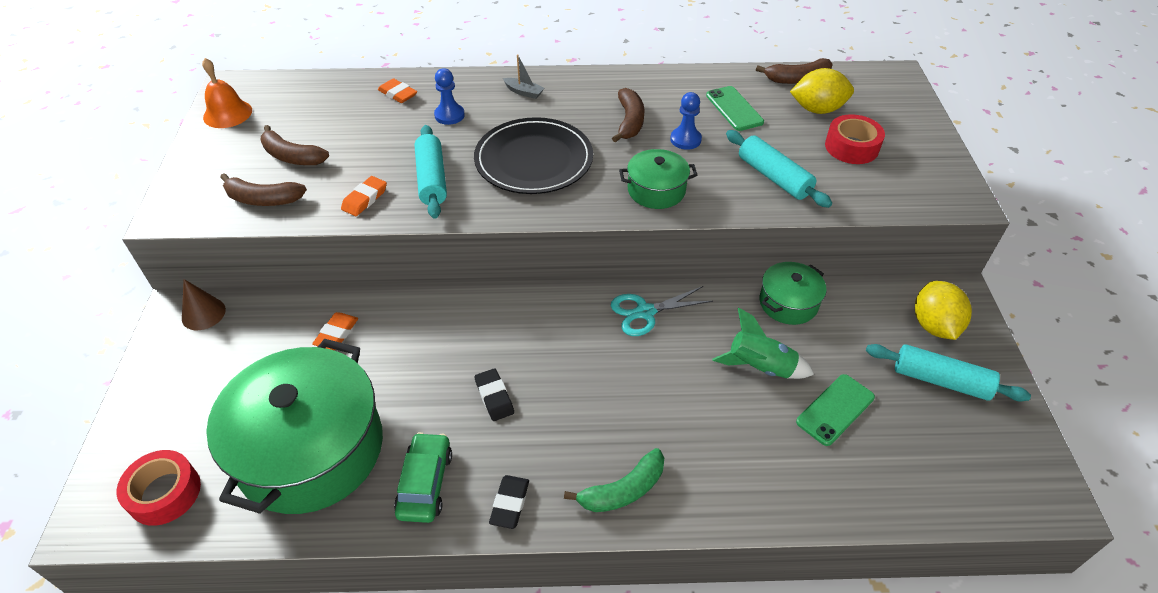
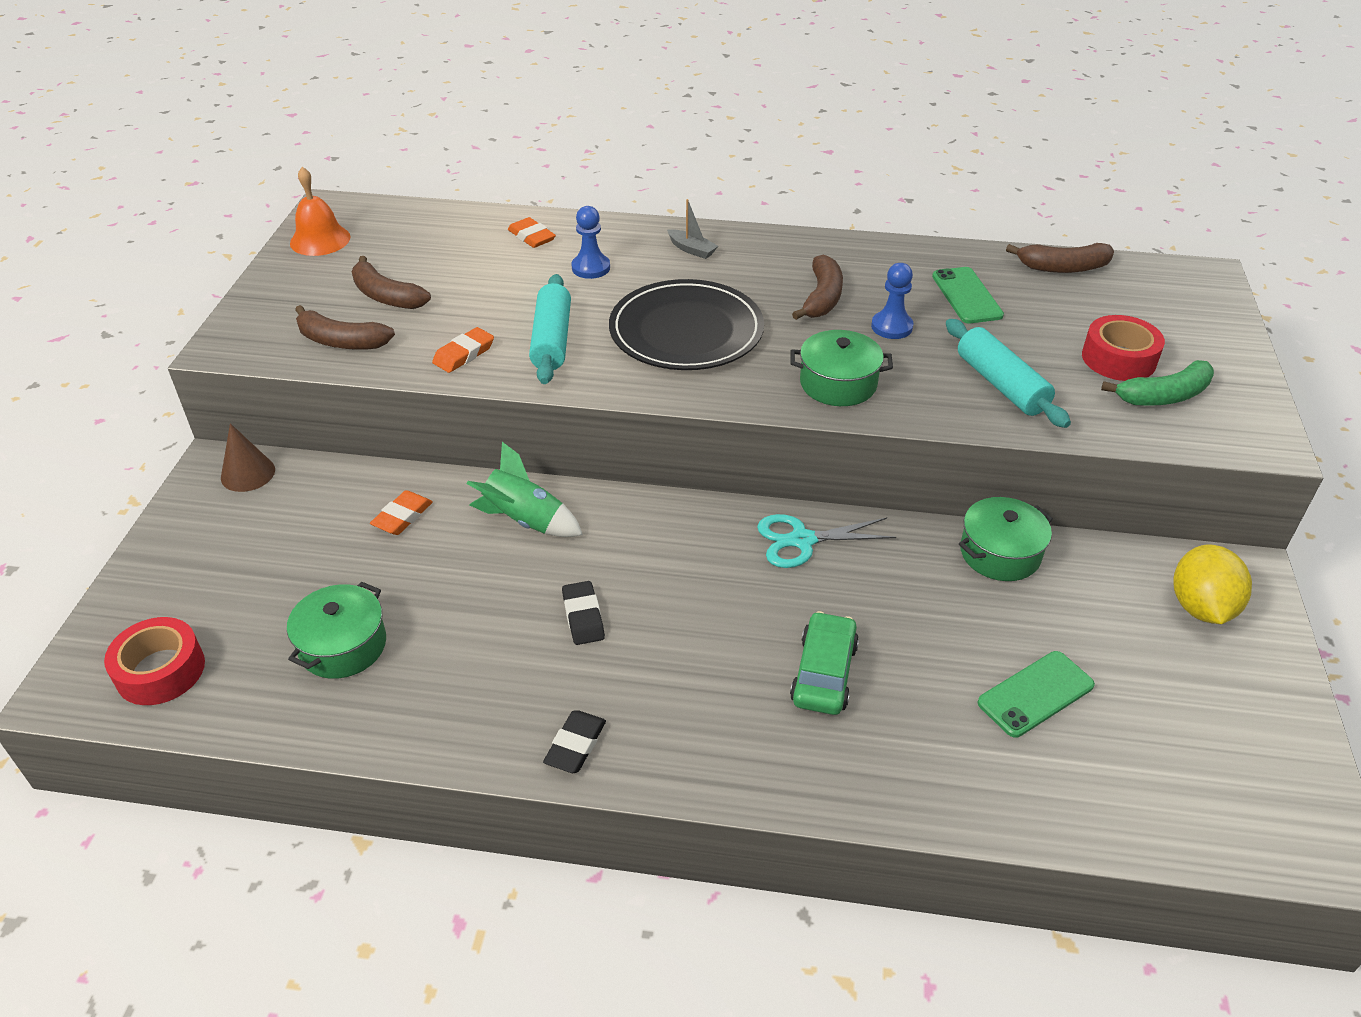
camera: 10 degrees right, 5 degrees down
(310, 449) = (343, 645): green pot -> green pot, size x0.47
(425, 483) = (474, 705): green car -> green car (824, 673)
(623, 490) = (725, 751): green banana -> green banana (1163, 396)
(760, 367) = (943, 627): green rocket -> green rocket (525, 521)
(817, 109) = (1082, 308): yellow lemon -> none
(940, 380) = (1194, 678): turquoise rolling pin -> none

